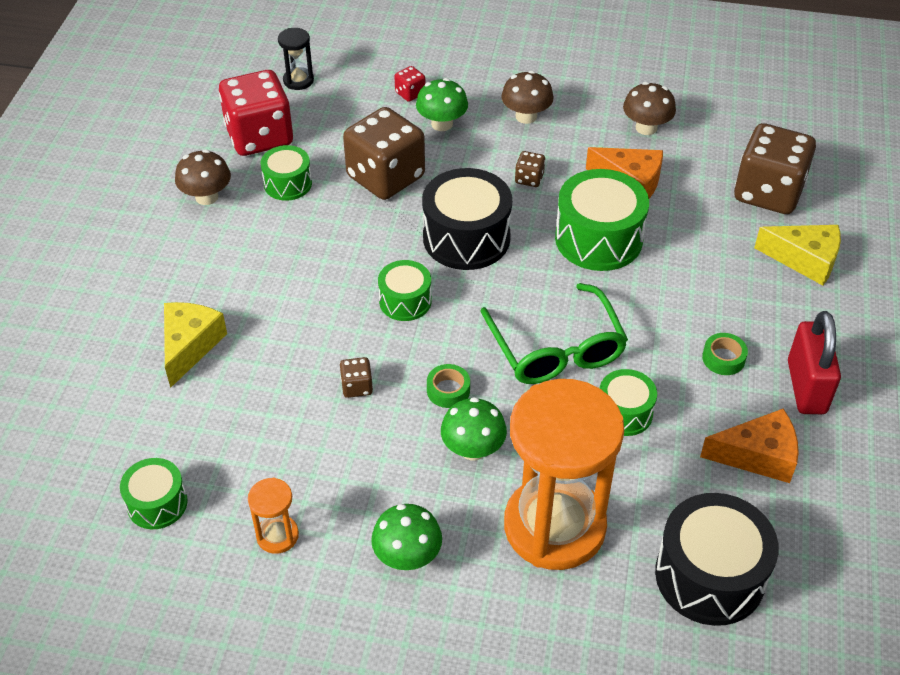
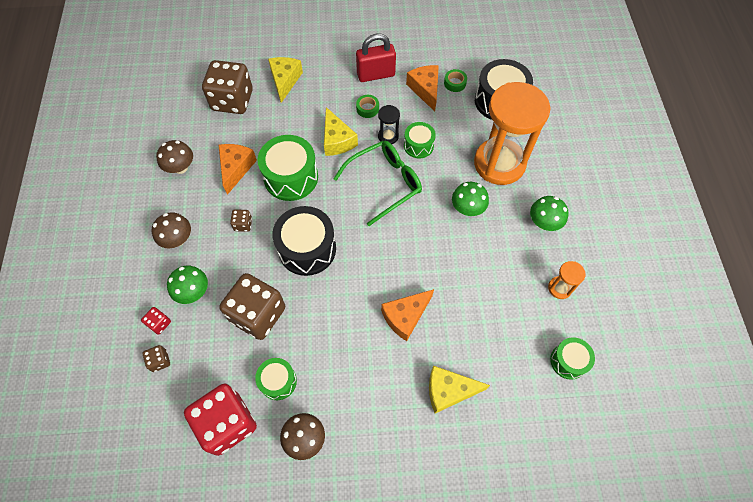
camera: 105 degrees left, 15 degrees up
(298, 80) = (151, 417): black hourglass -> black hourglass (388, 136)
(317, 324) = (405, 316): none -> orange cheese
(357, 387) = (446, 278): brown dice -> brown dice (160, 361)
(405, 301) = (371, 270): green drum -> none
(448, 390) = (432, 230): green tape -> green tape (455, 83)
(660, 305) = (337, 140): none -> yellow cheese

